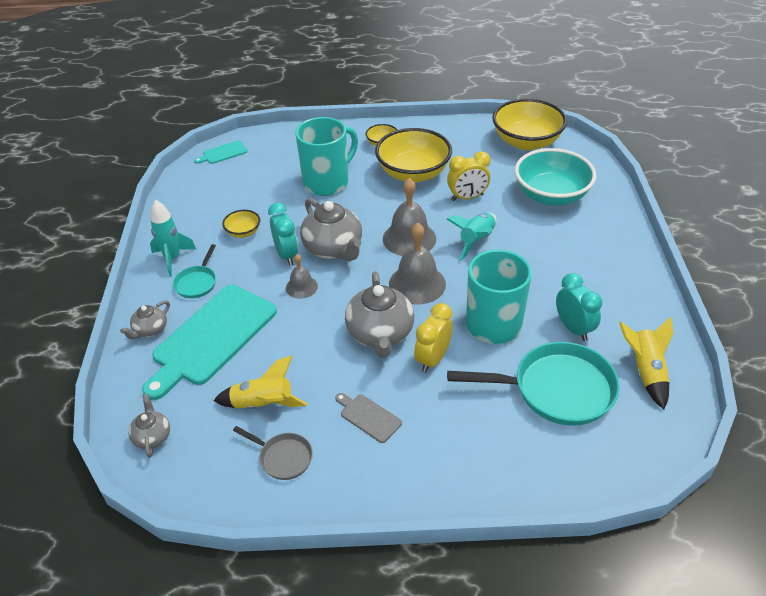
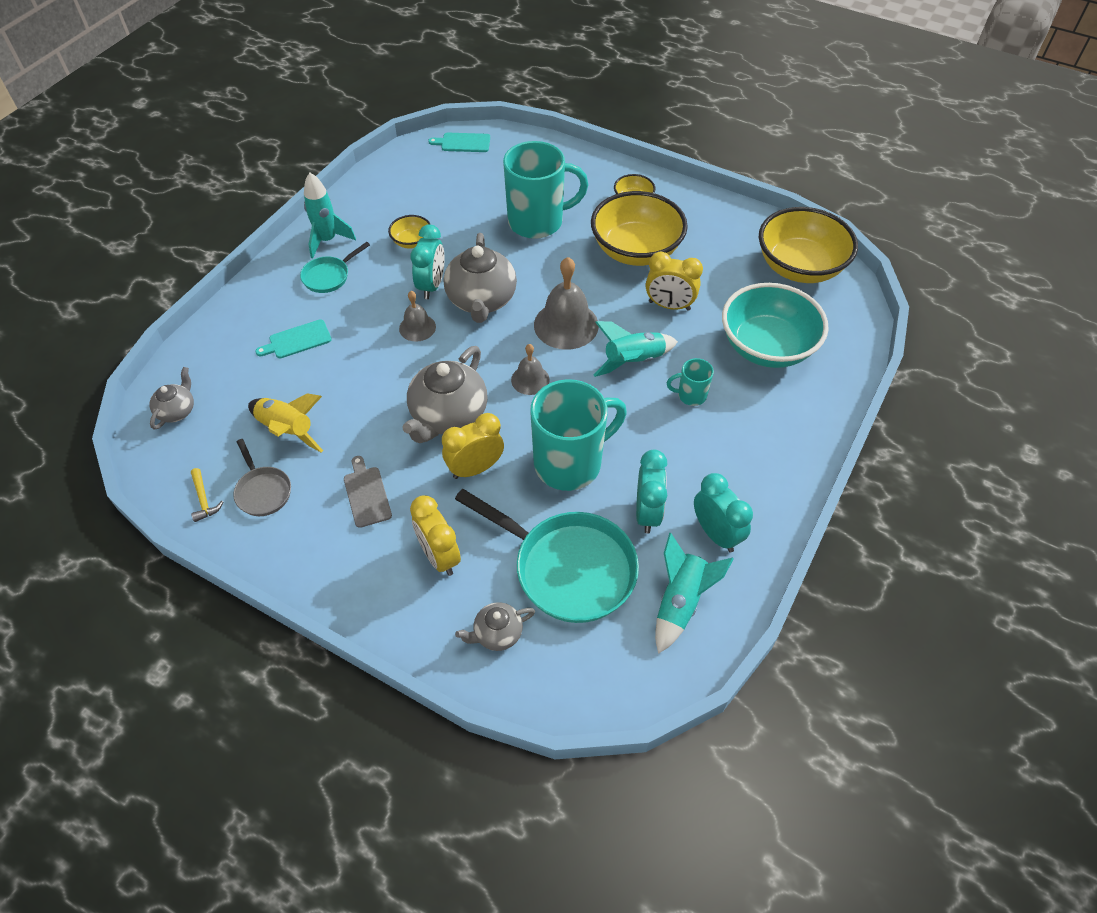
camera: 30 degrees right, 10 degrees up
(150, 330) = (253, 305): grey teapot -> grey teapot (497, 633)
(212, 338) = (297, 340): turquoise cutting board -> turquoise cutting board, size x0.43
(237, 490) = (203, 499): none -> yellow hammer
(417, 284) = (530, 379): grey bell -> grey bell, size x0.57
(462, 430) = (439, 556): none -> yellow clock
(532, 245) = (690, 395): none -> turquoise mug
(627, 319) = (716, 533): none -> turquoise clock
(645, 371) = (680, 602): yellow rocket -> turquoise rocket

